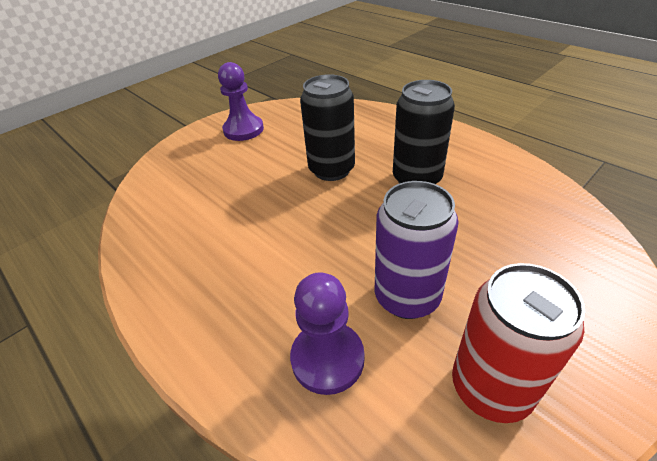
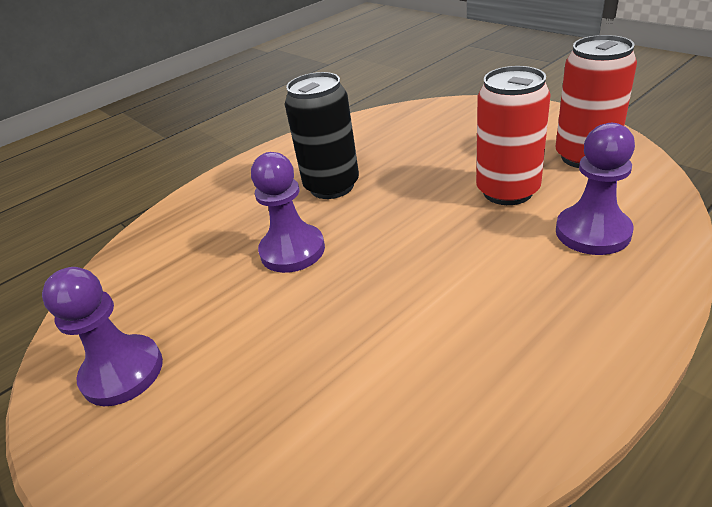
camera: 85 degrees left, 5 degrees down
(331, 169) = (292, 250): black can -> purple pawn
(407, 297) = (507, 191): purple can -> red can

